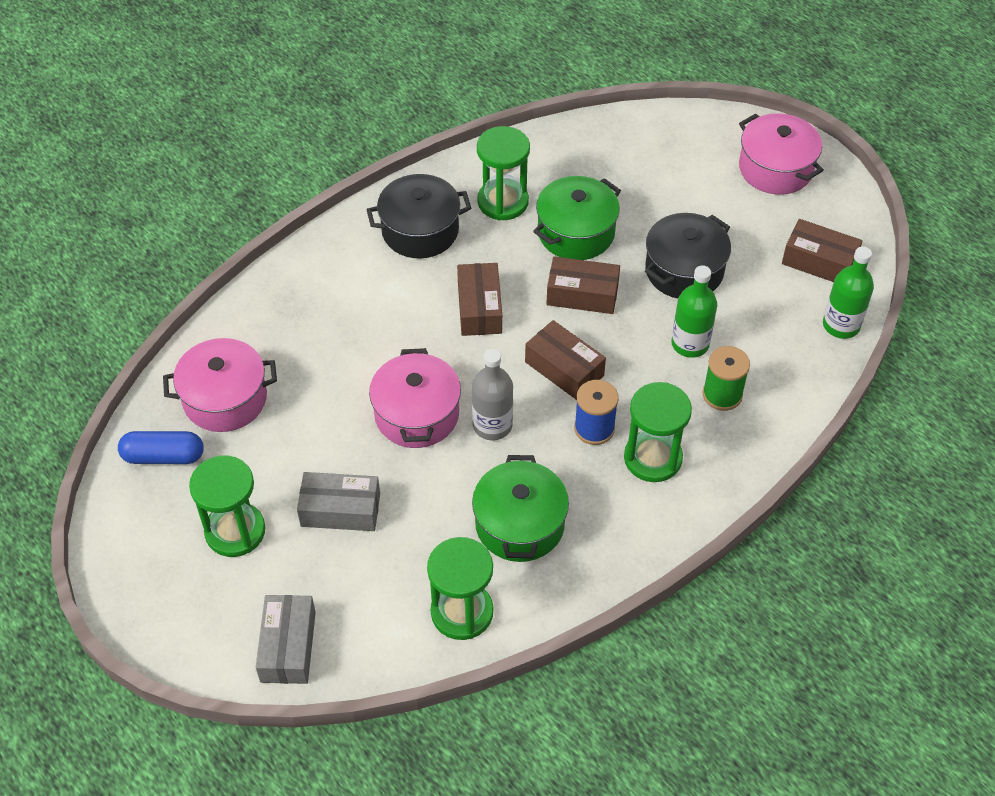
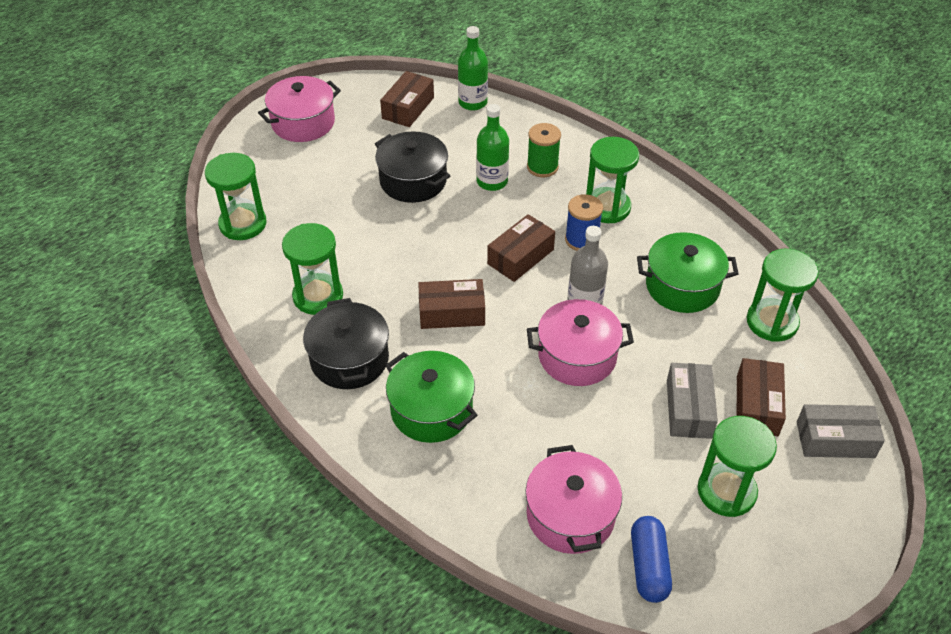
camera: 90 degrees left, 5 degrees down
(576, 233) = (363, 246): green pot -> green pot (431, 410)
(582, 294) = (437, 243): brown box -> brown box (757, 405)
(604, 136) = (243, 224): none -> green hourglass

